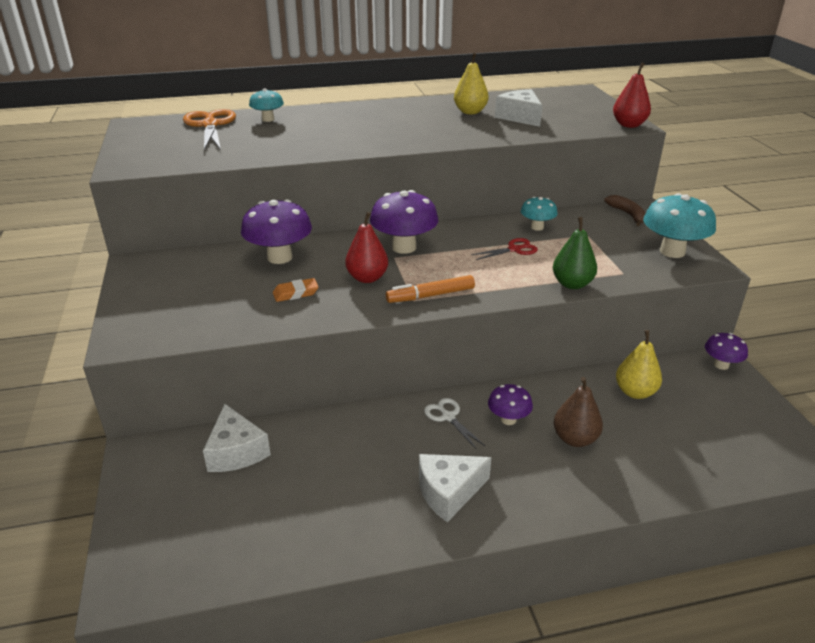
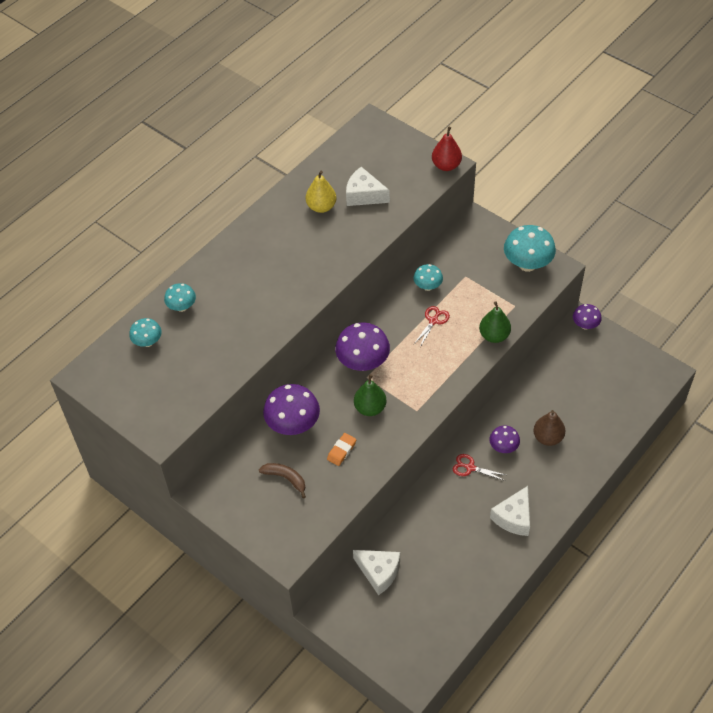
camera: 35 degrees left, 20 degrees up
(210, 125) = (148, 342): orange scissors -> turquoise mushroom
(367, 278) = (370, 408): red pear -> green pear
(431, 295) = (423, 399): orange marker -> none
(448, 417) = (470, 468): white scissors -> red scissors
(628, 214) = (473, 235): brown banana -> brown banana (286, 478)
(635, 392) = (554, 380): yellow pear -> none

